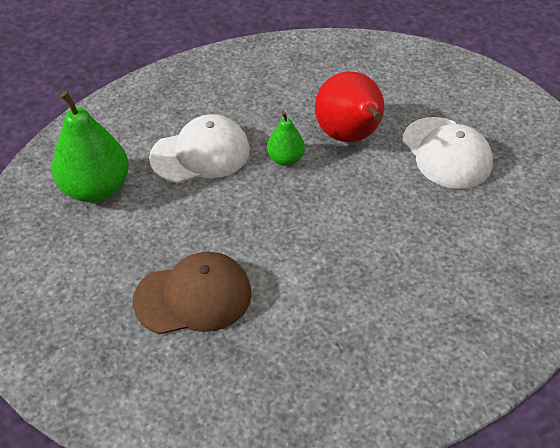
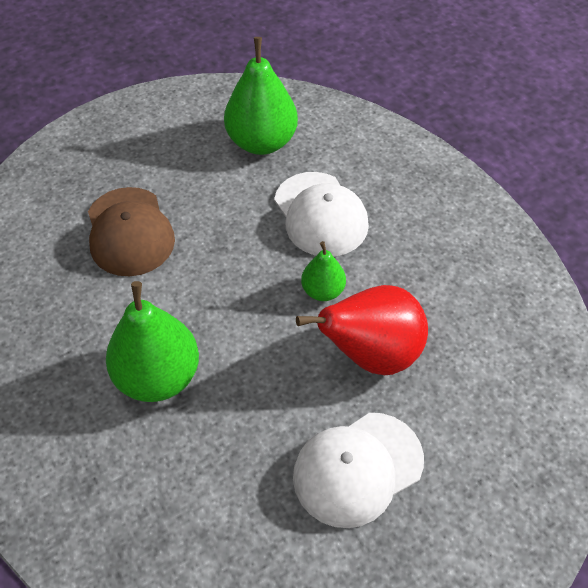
camera: 85 degrees right, 5 degrees up
(367, 271) = (158, 377): none -> green pear

